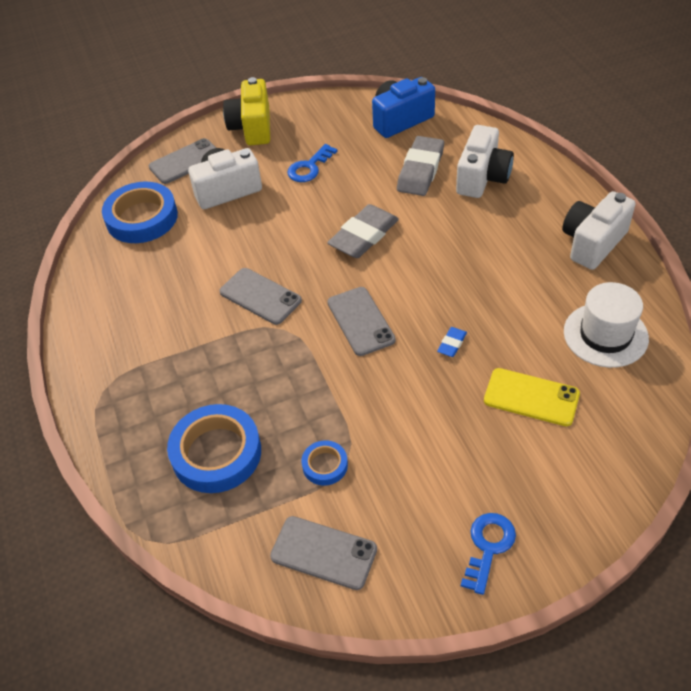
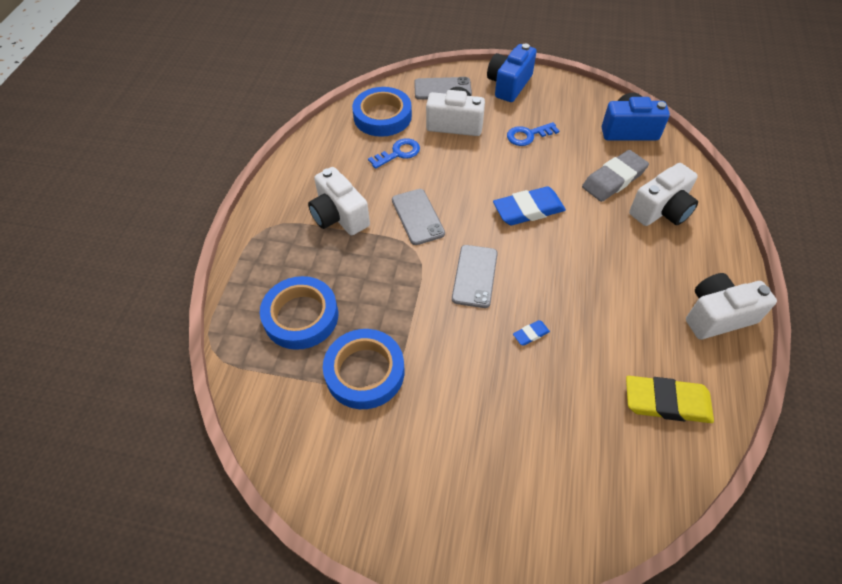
camera: 30 degrees right, 5 degrees up
(176, 337) = (339, 216): none -> white camera
(252, 127) = (509, 85): yellow camera -> blue camera
(323, 552) = (314, 438): grey phone -> none
(325, 465) = (365, 372): blue tape -> blue tape, size x2.02
(364, 236) = (528, 210): grey eraser -> blue eraser
(488, 547) = (432, 516): blue key -> blue key (398, 153)
(531, 397) = (561, 416): yellow phone -> none
(605, 335) = (666, 402): white hat -> yellow eraser

